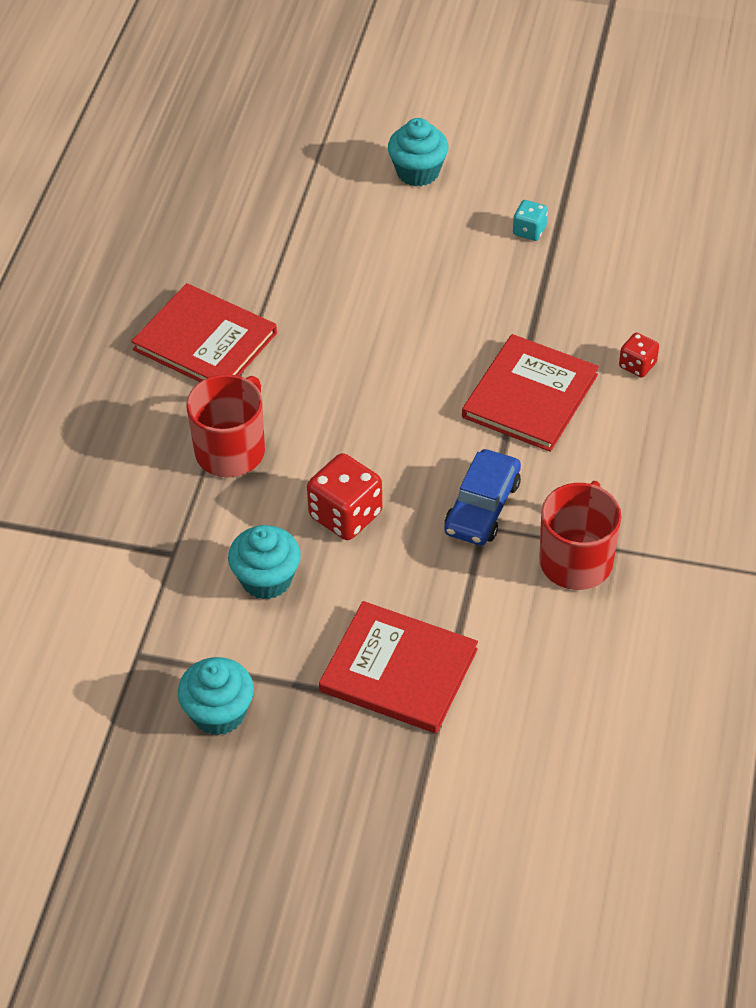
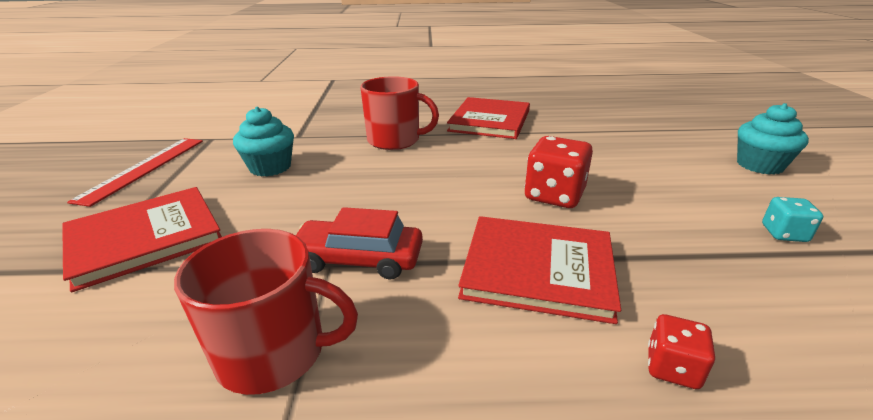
camera: 75 degrees right, 20 degrees down
(219, 713) = (144, 168): turquoise cupcake -> red ruler
(345, 515) = (338, 188): red dice -> red dice (554, 195)
(398, 670) = (145, 238): red book -> red book turned 45 degrees clockwise
(482, 507) = (358, 259): blue car -> red car

